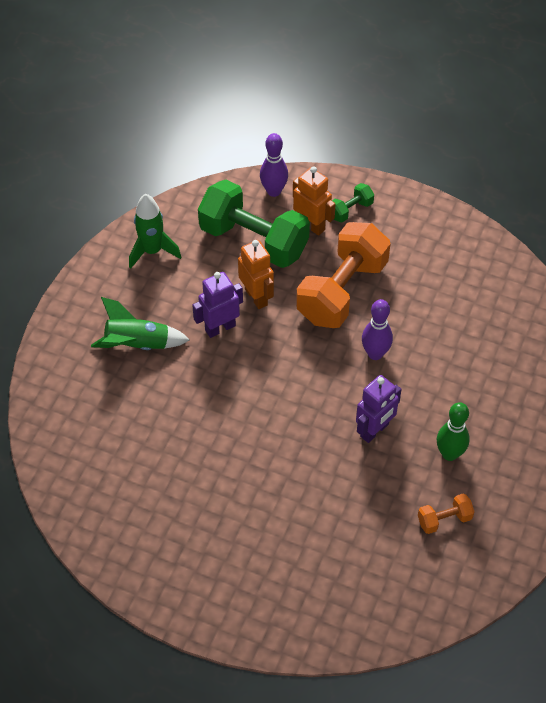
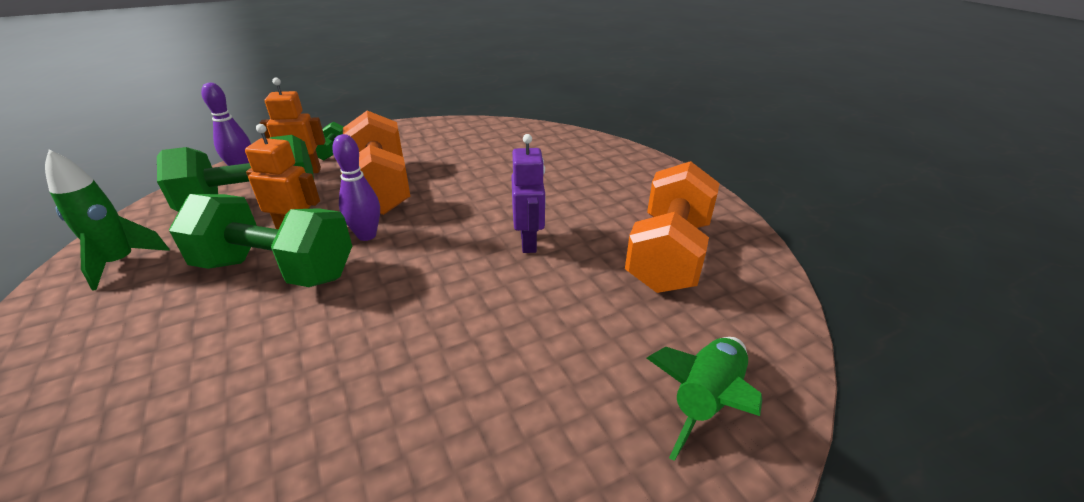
camera: 50 degrees left, 20 degrees down
(137, 345) = (165, 345): green rocket -> green rocket (704, 401)
(220, 328) = (276, 270): purple robot -> green dumbbell
(375, 353) = (459, 203): purple bowling pin -> purple bowling pin (366, 235)
(444, 519) = (668, 254): orange dumbbell -> orange dumbbell, size x2.30
(449, 454) = (603, 218): green bowling pin -> none

